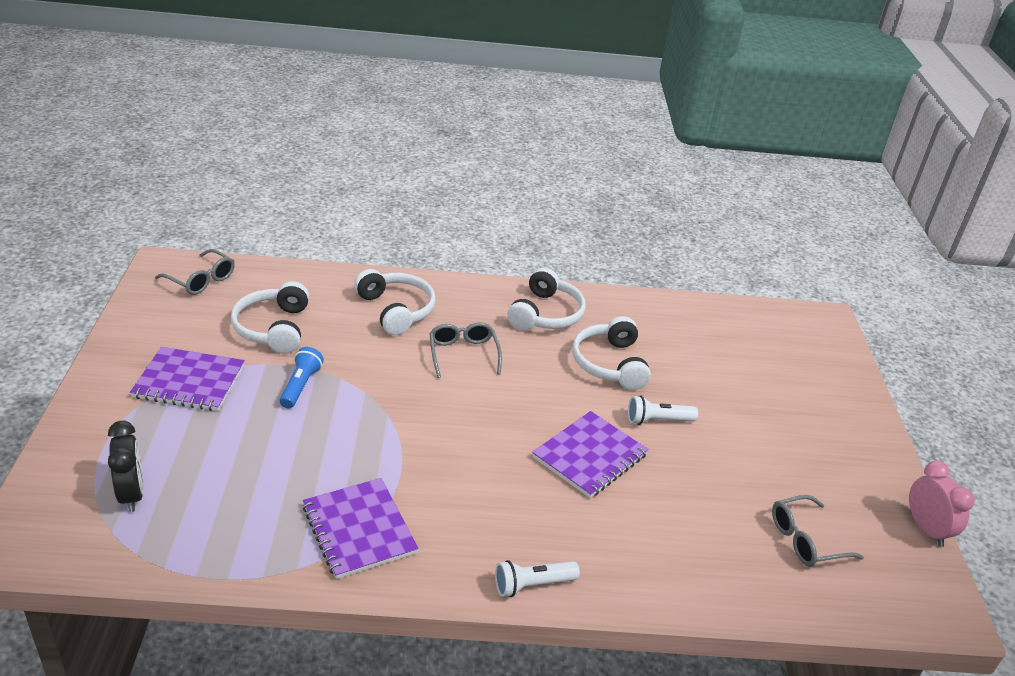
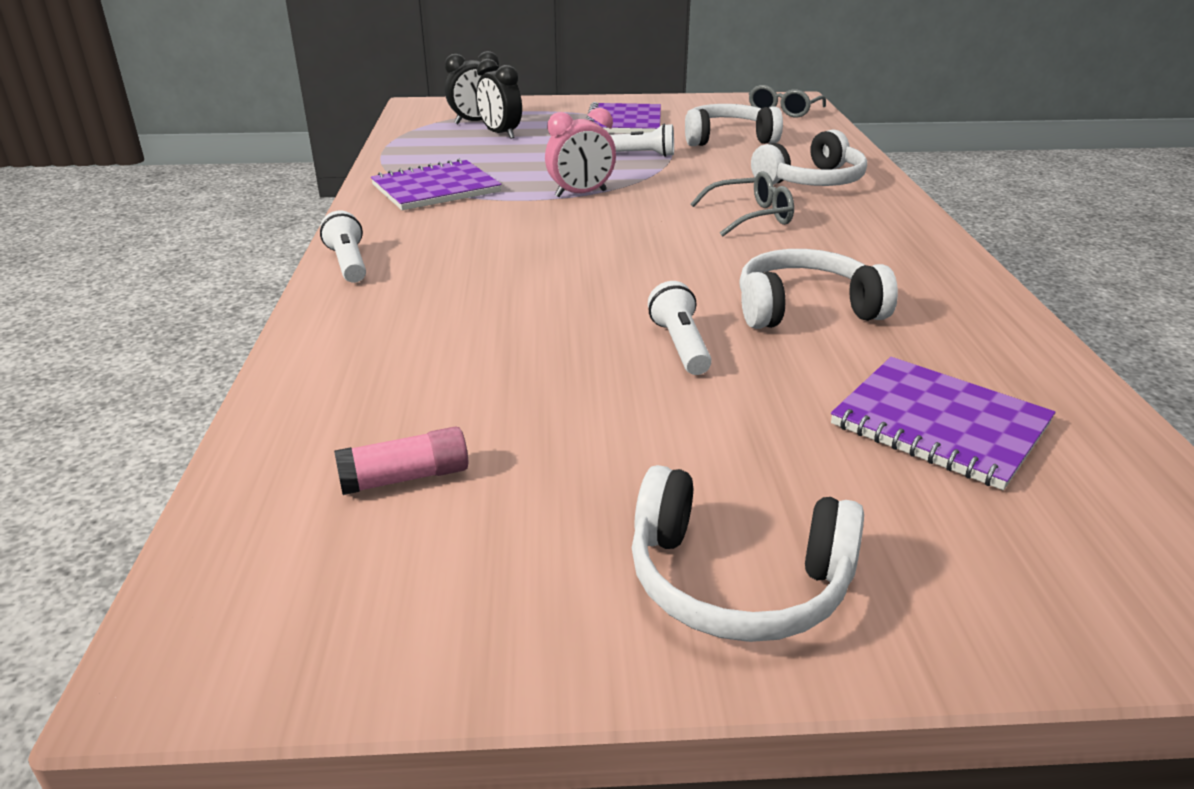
camera: 90 degrees right, 5 degrees down
(190, 476) = (500, 134): none -> black clock
(300, 386) = (640, 155): blue flashlight -> white flashlight
(545, 314) = (895, 261): white headphones -> white headphones (737, 581)
(589, 456) = (576, 293): purple notebook -> purple notebook (940, 424)
(805, 540) = (405, 478): grey glasses -> pink glue stick
(926, 529) = (430, 679): pink clock -> pink clock (581, 194)

